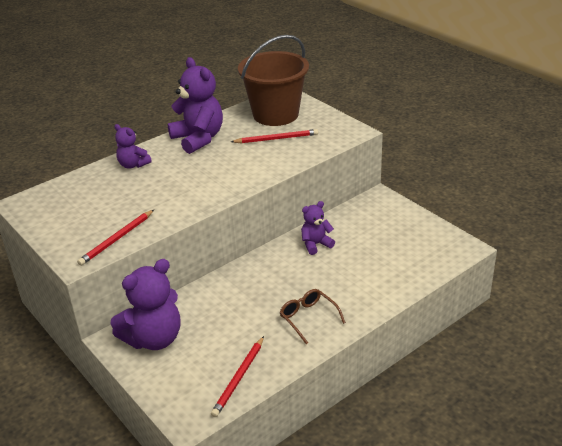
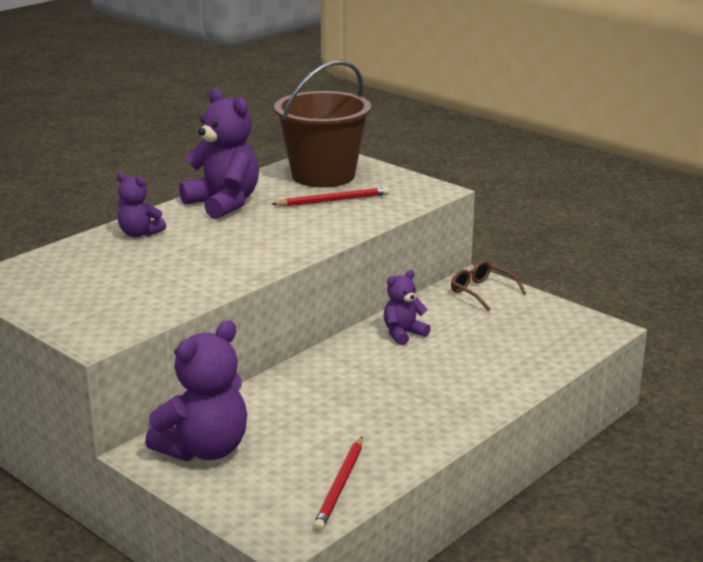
camera: 10 degrees left, 10 degrees down
(117, 239) = (143, 313): red pencil -> none
(309, 318) = (418, 415): brown glasses -> brown glasses (482, 292)

